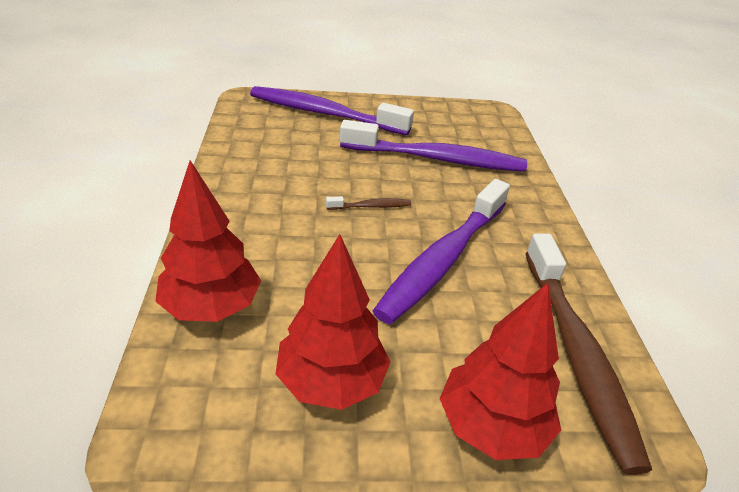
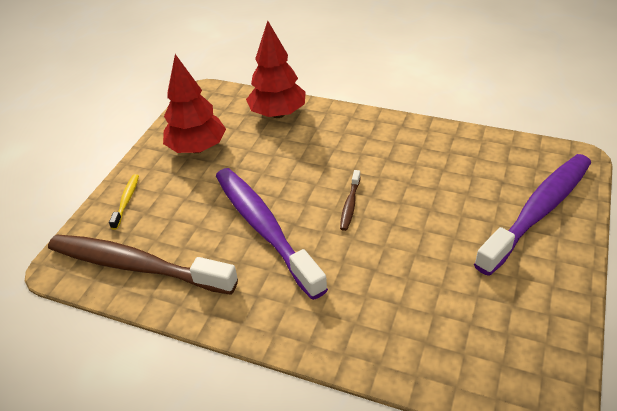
camera: 120 degrees right, 5 degrees up
(437, 159) = (419, 281): purple toothbrush -> none
(491, 426) = (126, 201): red tree -> yellow toothbrush

